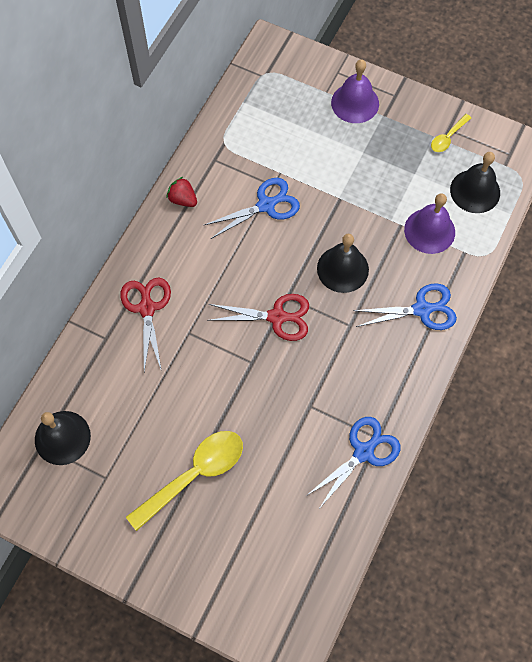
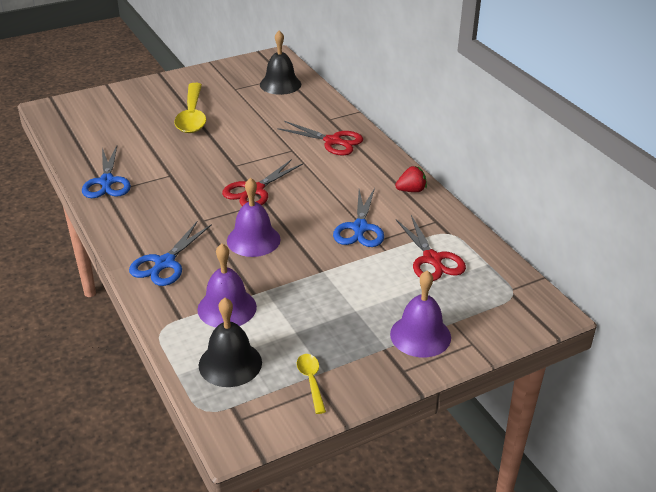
camera: 125 degrees right, 30 degrees down
(267, 137) = (432, 260): none -> red scissors
(342, 269) = (253, 240): black bell -> purple bell

